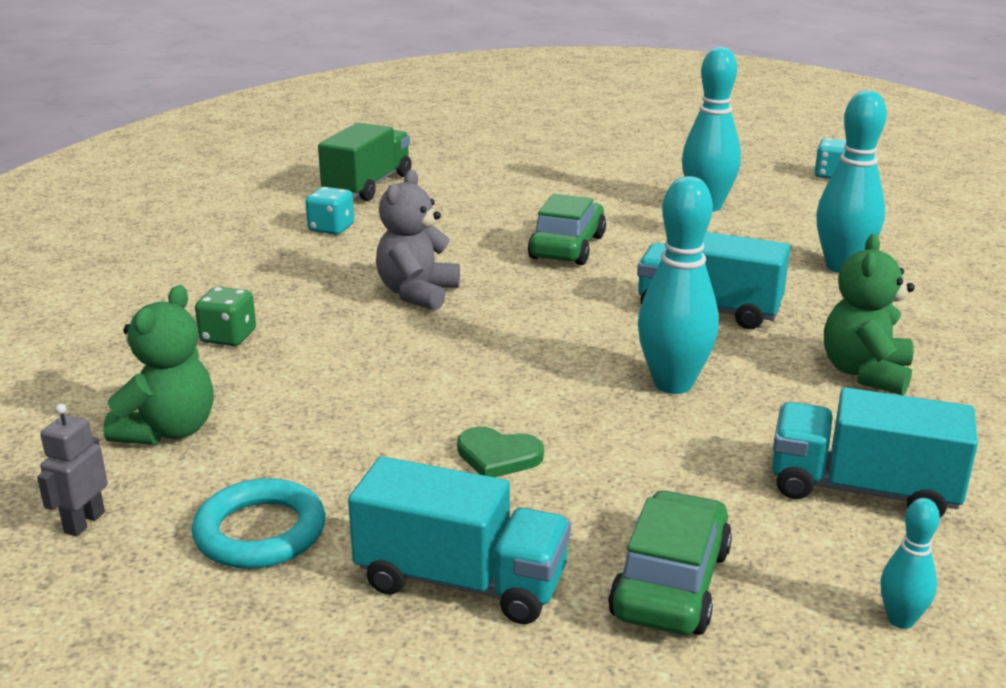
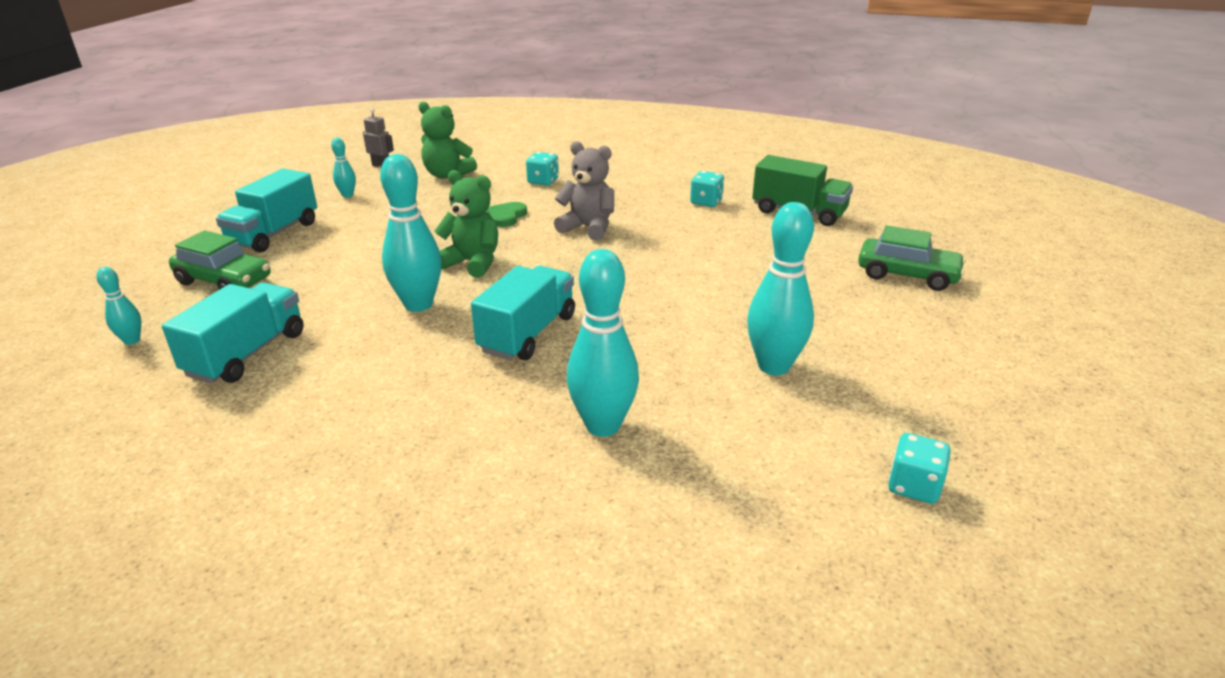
camera: 95 degrees right, 5 degrees up
(228, 337) = (543, 181): green dice -> turquoise dice
(260, 532) = (347, 195): turquoise ring -> turquoise bowling pin
(498, 456) = (371, 245): green heart -> green heart (506, 216)
(567, 247) = (666, 284): green car -> green car (907, 275)
(865, 373) = (388, 390): green teddy bear -> green teddy bear (472, 263)

